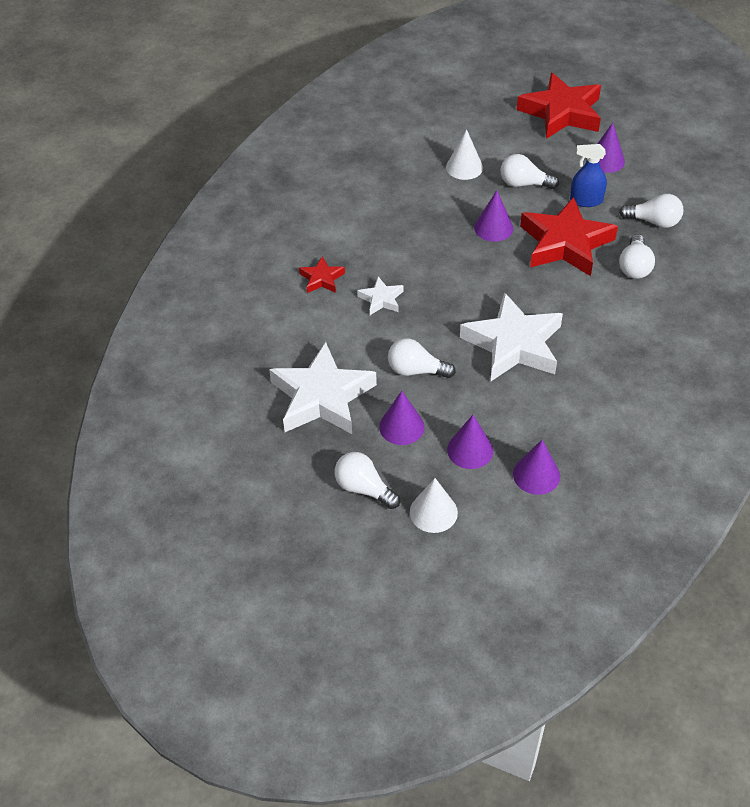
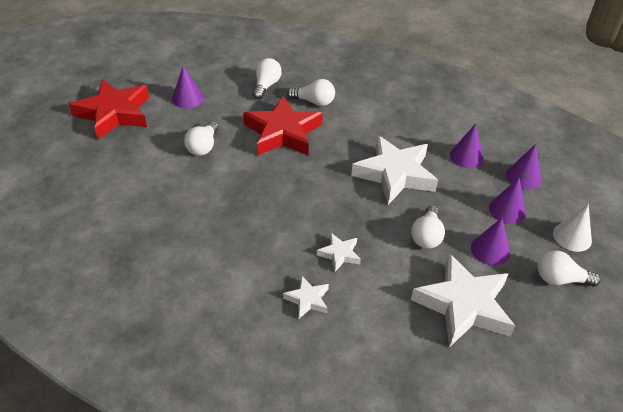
camera: 90 degrees left, 5 degrees down
(322, 278) = (307, 299): red star -> white star
(364, 488) = (560, 279): white light bulb -> white light bulb turned 60 degrees clockwise
(464, 167) = (168, 181): white cone -> none
(493, 228) = (256, 171): purple cone -> purple cone (466, 156)
(586, 200) = (234, 115): blue spray bottle -> none

